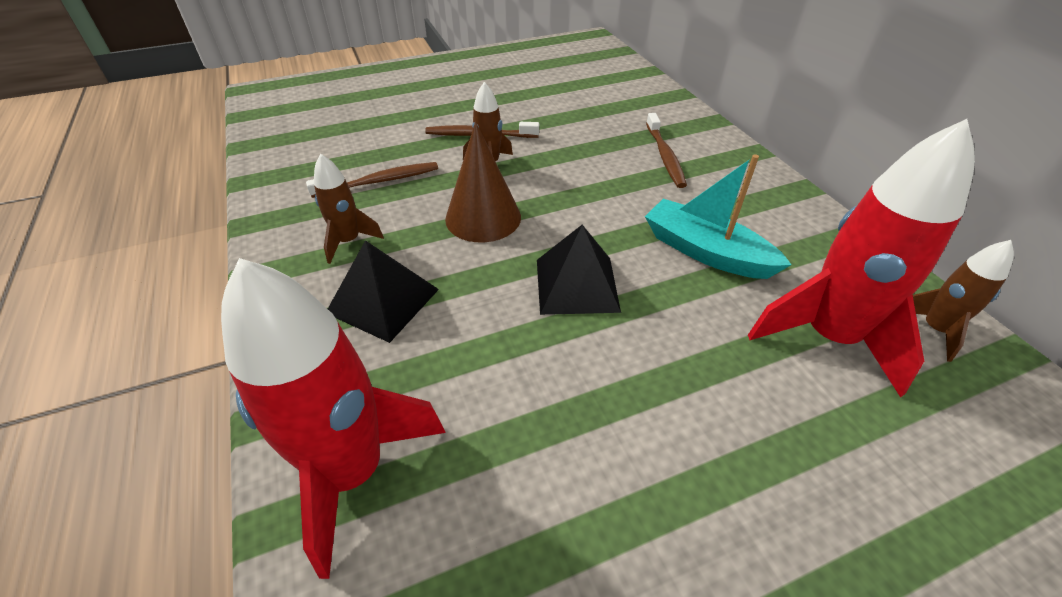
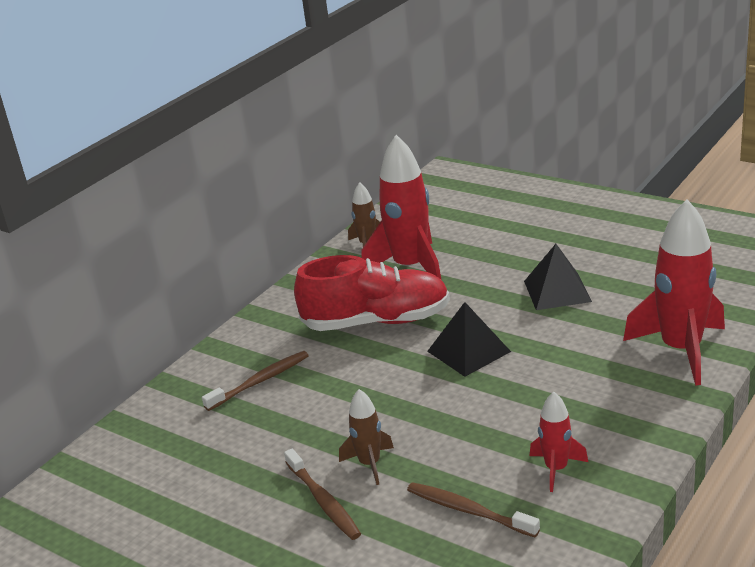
camera: 120 degrees left, 15 degrees down
(348, 241) = (556, 469): brown rocket -> red rocket
(383, 301) = (582, 412): black pyramid -> black pyramid (557, 291)
(483, 217) = (448, 423): brown cone -> none
(706, 252) = (377, 321): turquoise boat -> red shoe

